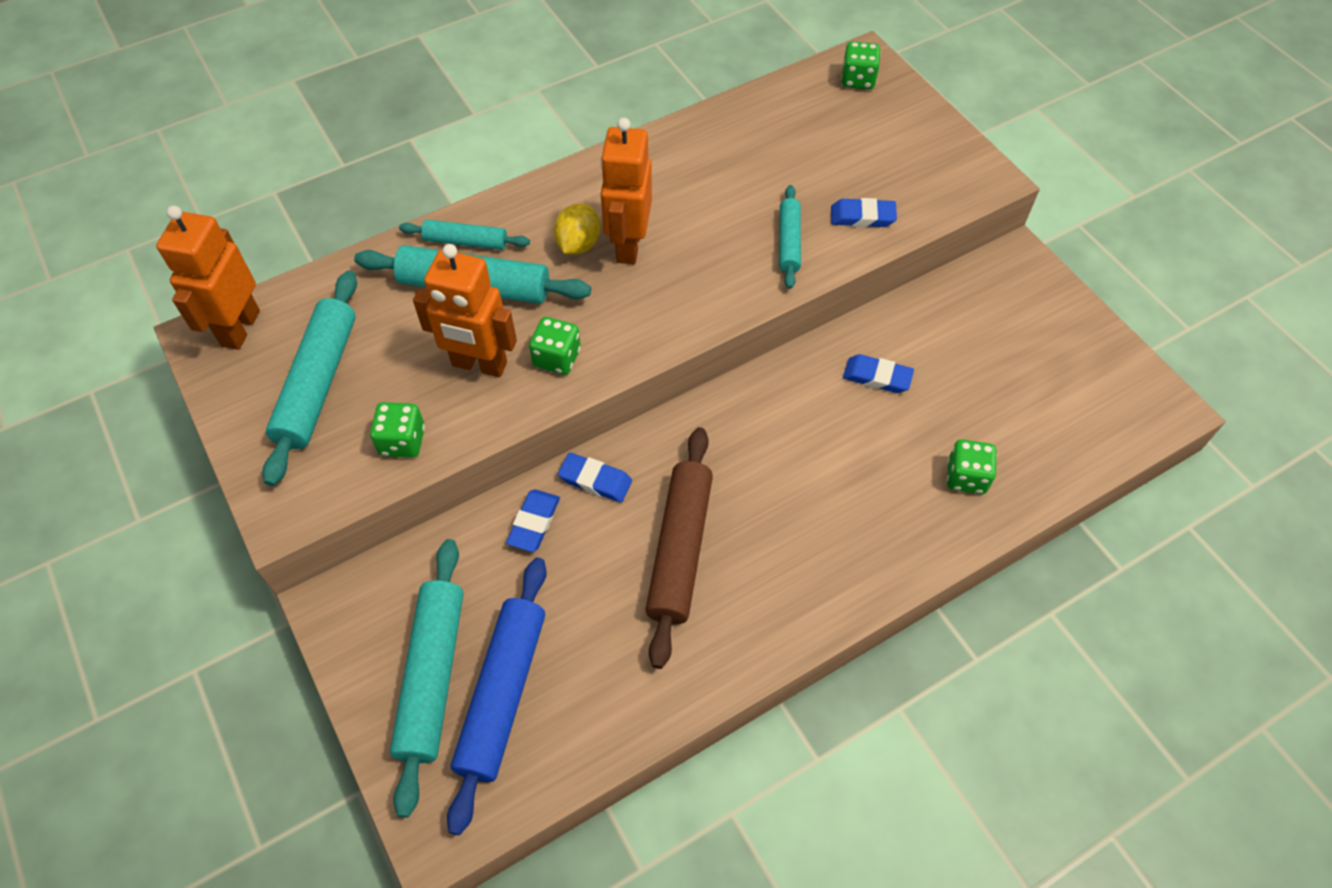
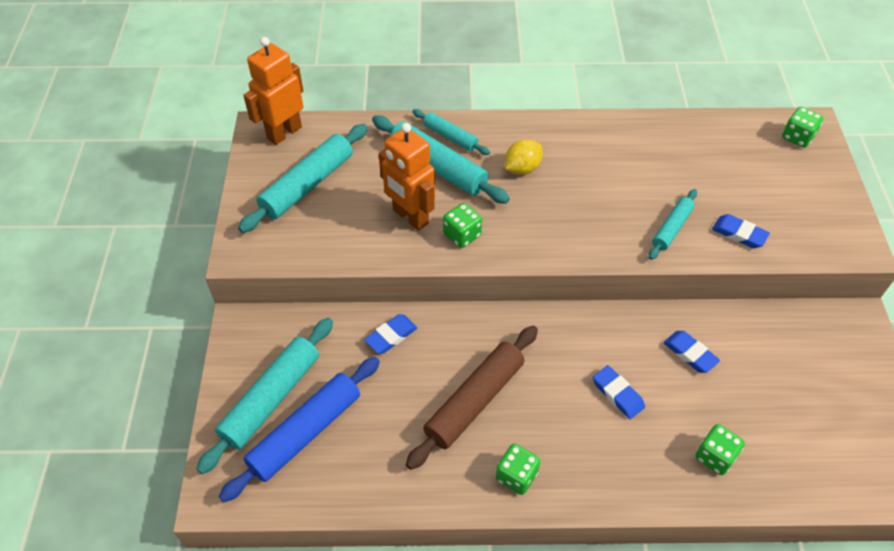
camera: 30 degrees right, 5 degrees down
(402, 441) = (334, 243): green dice -> green dice (516, 476)
(595, 480) = (447, 328): blue eraser -> blue eraser (617, 394)
(628, 245) = (555, 183): orange robot -> none

